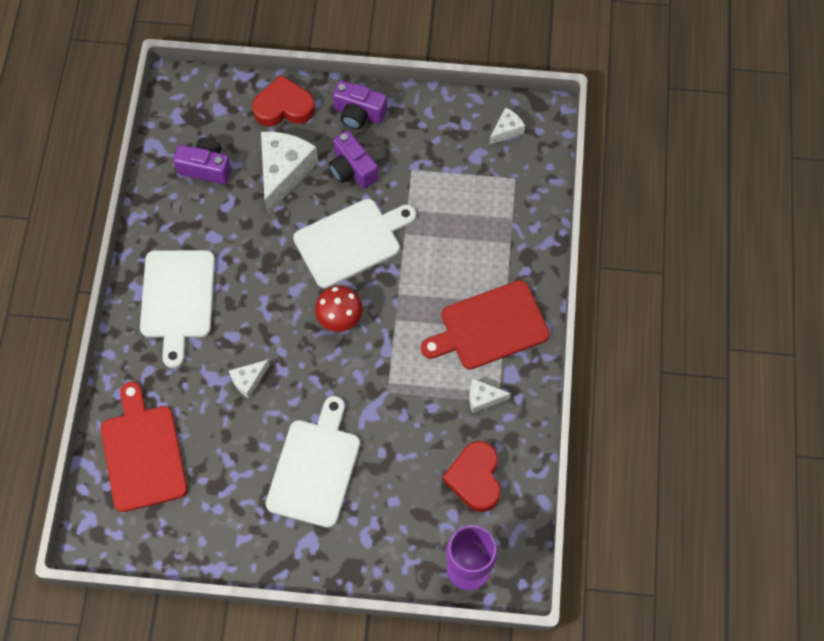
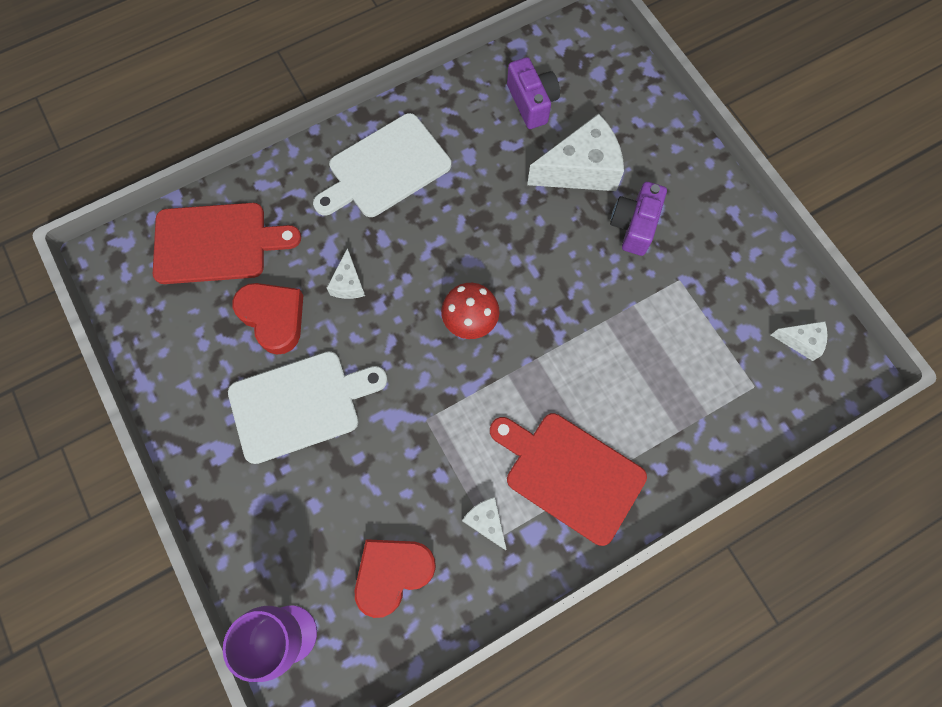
camera: 55 degrees right, 5 degrees up
(143, 453) = (216, 243): red cutting board -> red cutting board turned 45 degrees clockwise
(248, 380) = (348, 283): white cheese -> white cheese turned 105 degrees counterclockwise
(284, 107) = (647, 123): red heart -> red heart (273, 318)
(351, 241) = (558, 276): white cutting board -> none
(359, 114) = (697, 191): purple camera -> none

